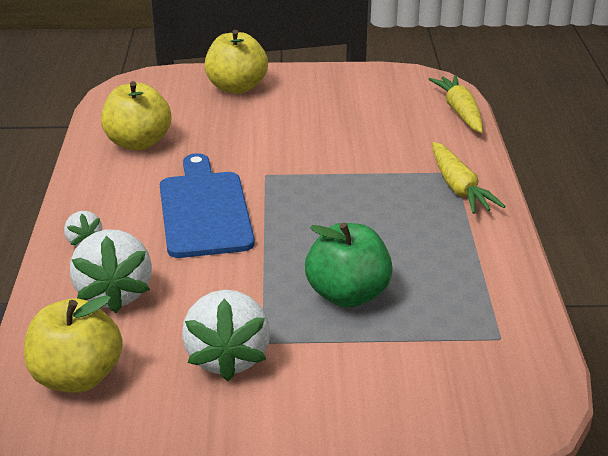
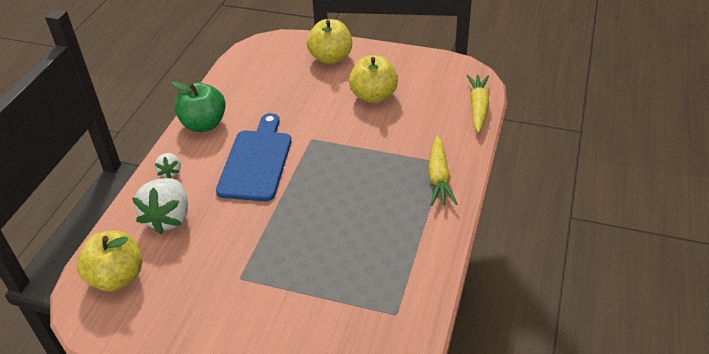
camera: 20 degrees right, 10 degrees up
(138, 143) = (242, 96): yellow apple -> yellow apple (373, 96)
(227, 357) = (212, 285): white strawberry -> none
(348, 295) = (313, 253): green apple -> green apple (204, 124)

